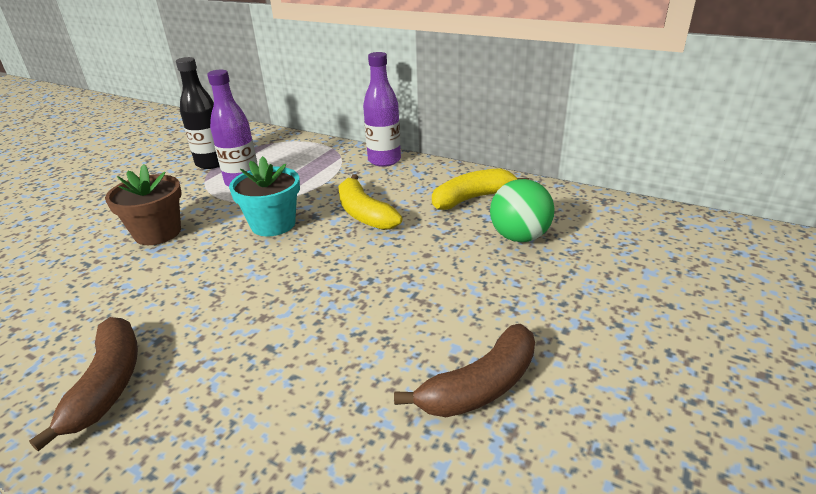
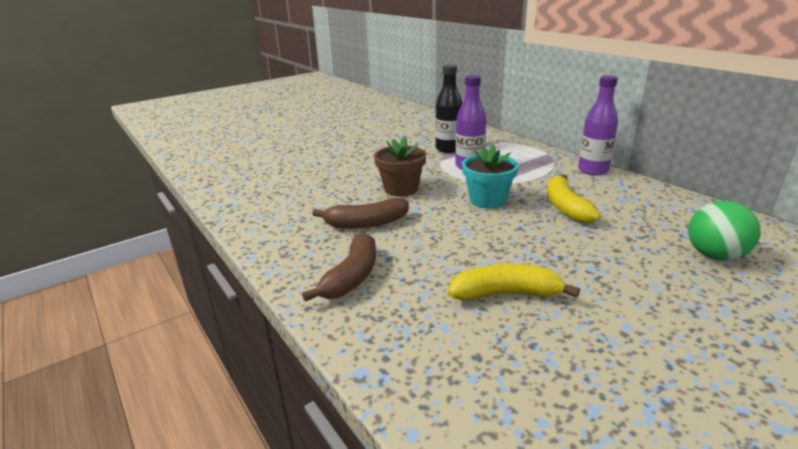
camera: 25 degrees right, 5 degrees down
(473, 198) = (673, 215): yellow banana -> yellow banana (506, 294)
(480, 386) = (645, 361): brown banana -> brown banana (366, 223)

